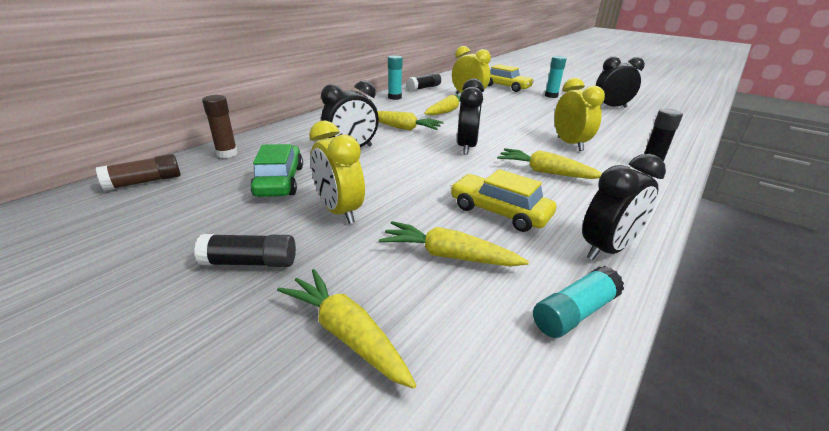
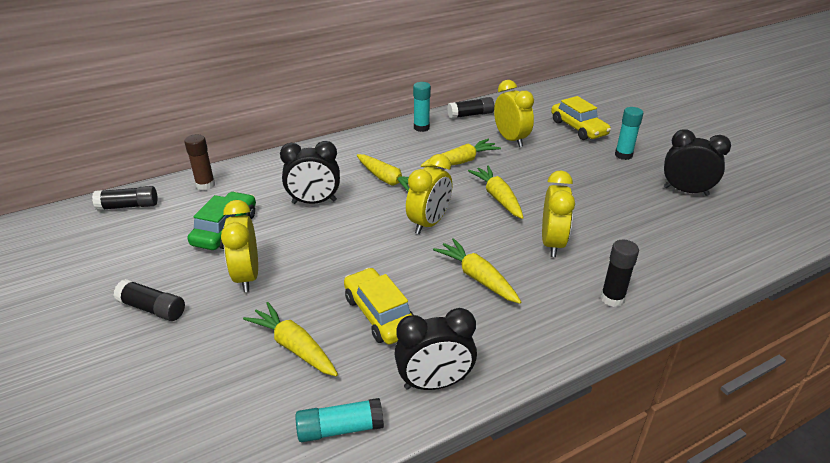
camera: 25 degrees right, 5 degrees up
(144, 182) = (128, 206): brown glue stick -> black glue stick
(347, 334) = (172, 388): yellow carrot -> yellow carrot (498, 198)
(466, 147) = (429, 223): black clock -> yellow clock

